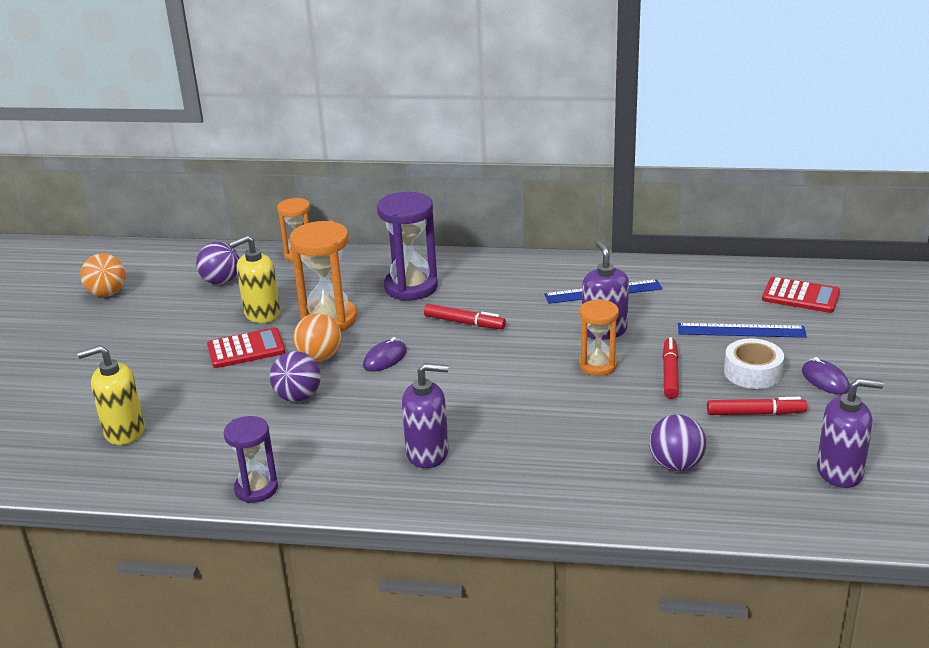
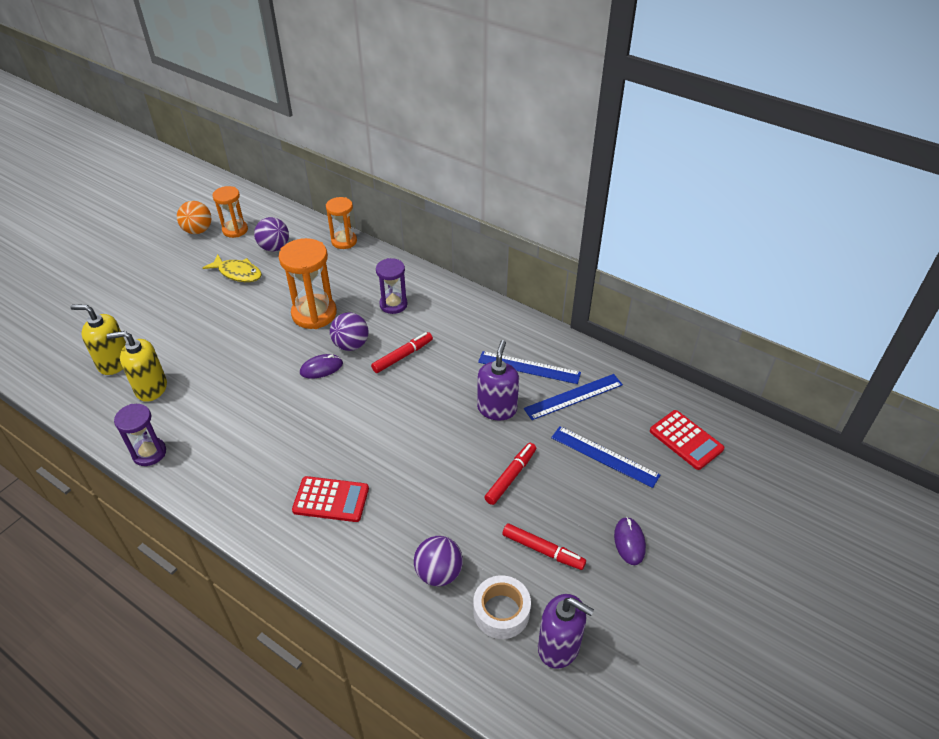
camera: 25 degrees right, 15 degrees up
(199, 314) = (238, 273): none -> yellow fish
(246, 349) = (241, 319): red calculator -> red calculator (331, 499)
(262, 314) = (276, 289): yellow soap dispenser -> yellow soap dispenser (151, 388)
(298, 397) = (238, 379): purple ball -> purple ball (351, 345)
(320, 357) = (280, 348): orange ball -> none
(411, 287) = (393, 304): purple hourglass -> purple hourglass, size x0.63
(427, 453) = (278, 474): purple soap dispenser -> none
(464, 322) = (402, 356): red marker -> red marker turned 90 degrees counterclockwise
(597, 365) = (463, 443): orange hourglass -> orange hourglass (235, 230)
(668, 299) = (573, 396): none -> blue ruler
(752, 372) = (576, 505): white tape -> white tape (501, 612)

